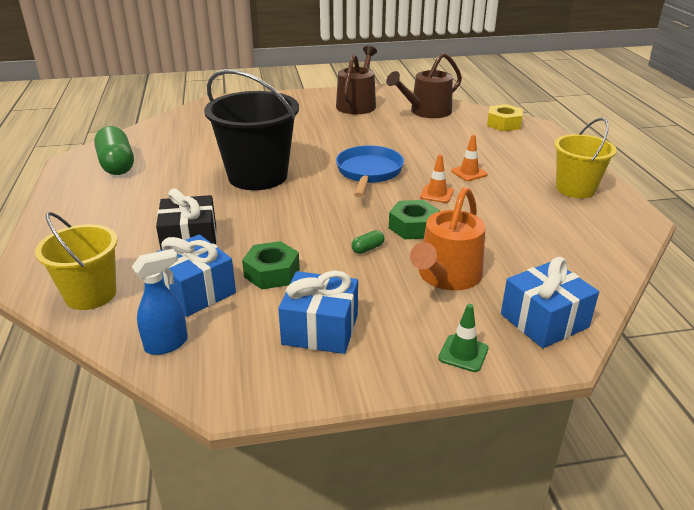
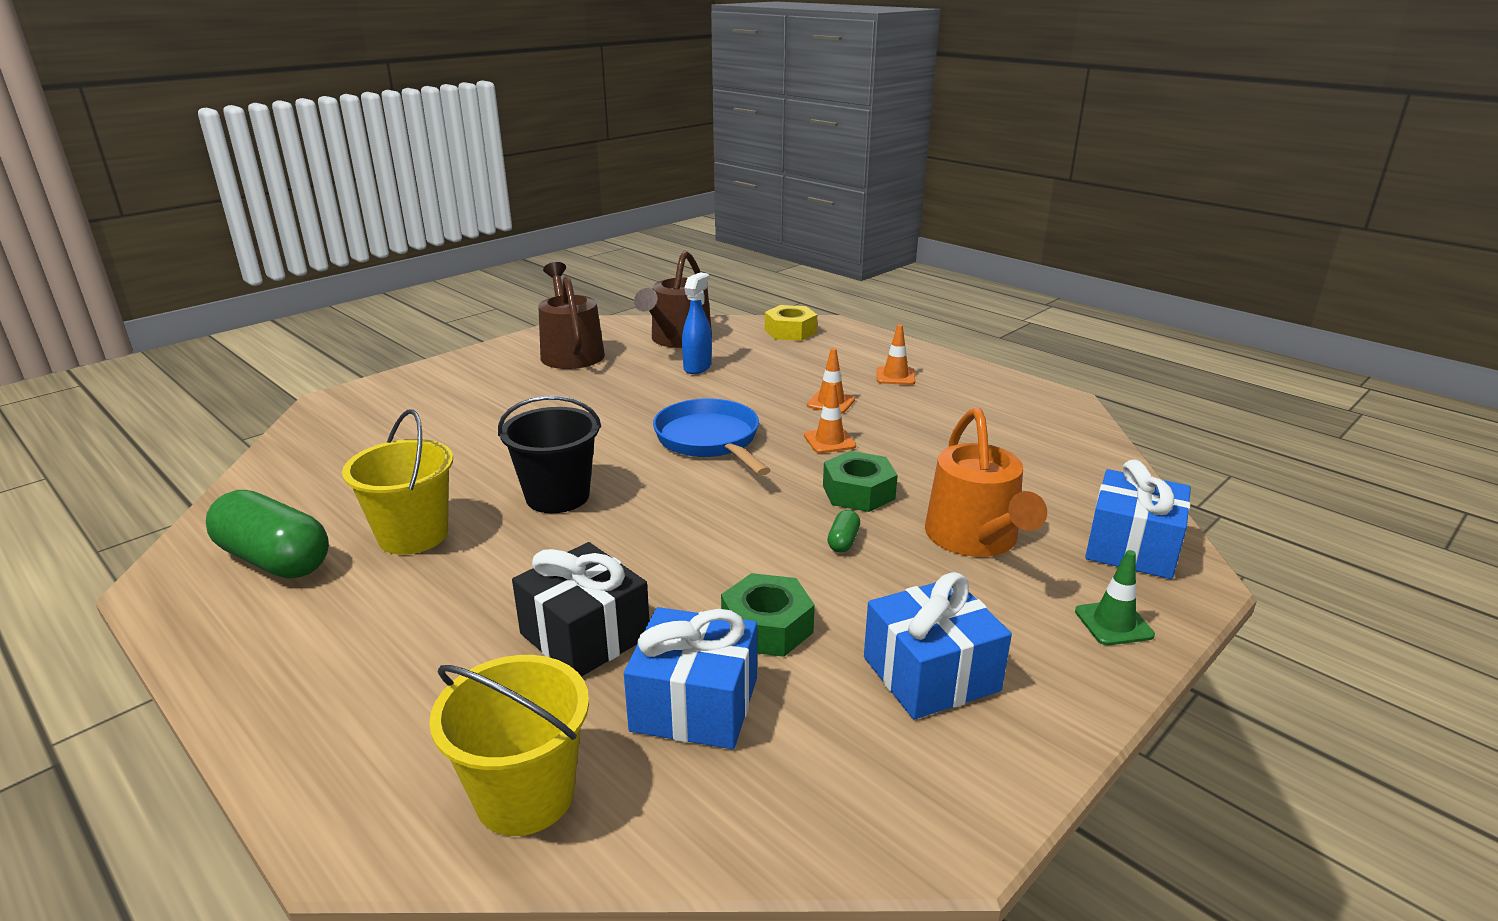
camera: 35 degrees left, 5 degrees down
(167, 344) = (761, 806): blue spray bottle -> blue spray bottle (697, 367)
(257, 176) = (557, 496): black bucket -> black bucket, size x0.62
(535, 169) = (895, 376): none -> orange traffic cone
(575, 189) = (964, 386): yellow bucket -> yellow bucket (413, 535)

